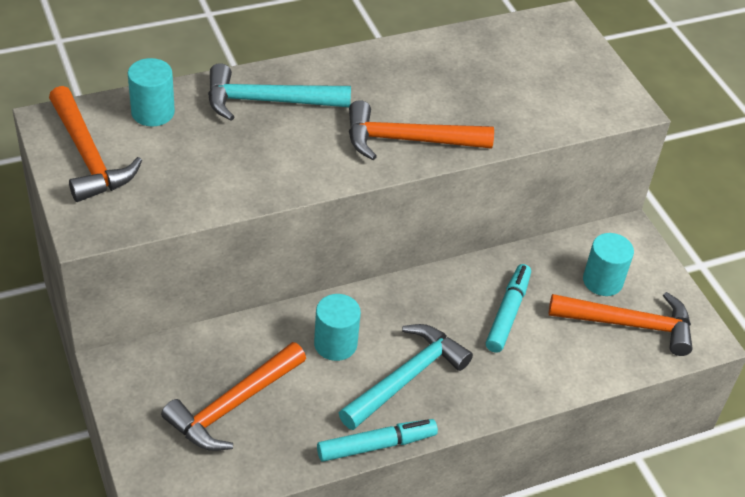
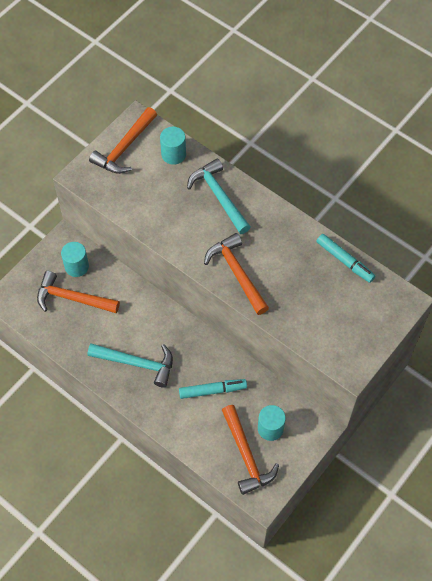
camera: 65 degrees right, 15 degrees up
(335, 344) = (138, 321): turquoise cylinder -> turquoise cylinder (77, 266)
(376, 445) = (87, 371): turquoise marker -> turquoise marker (344, 261)

